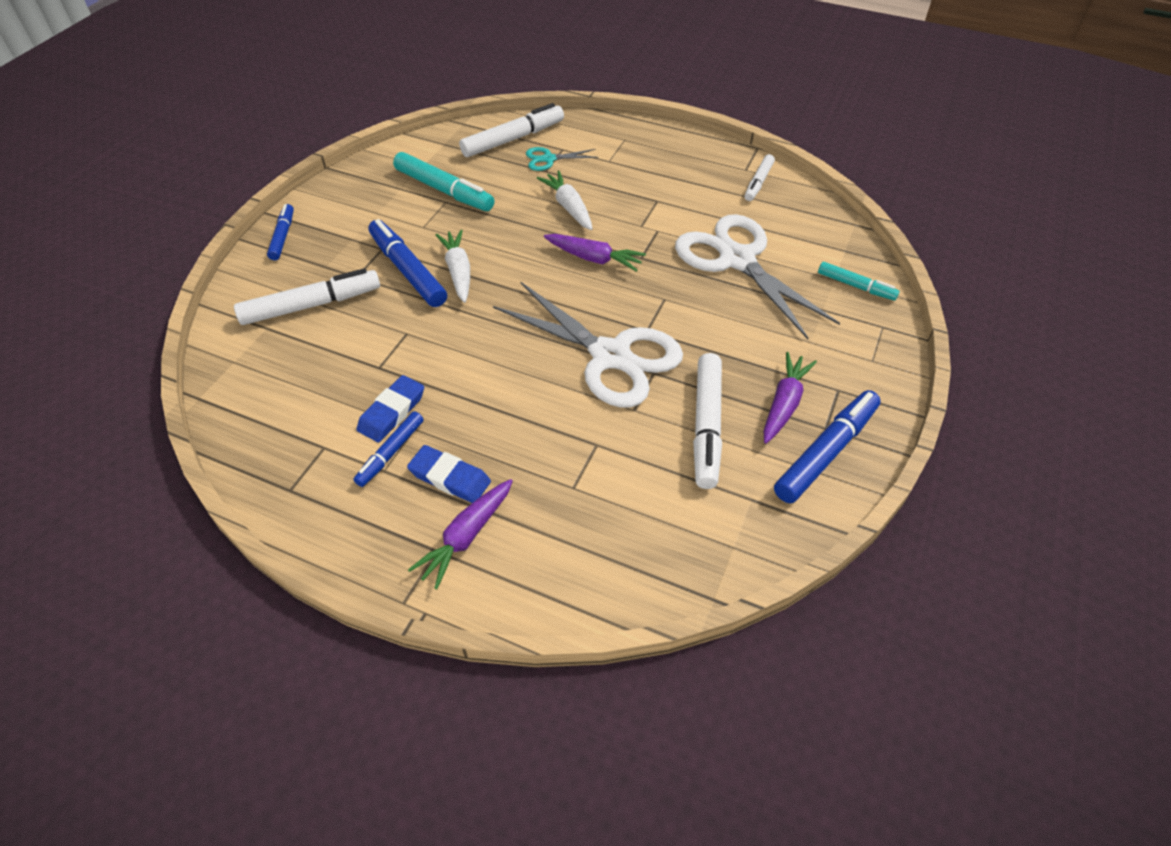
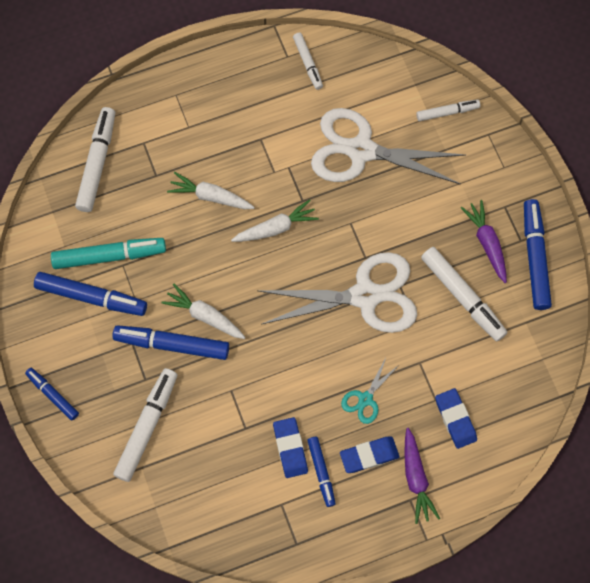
camera: 45 degrees left, 20 degrees up
(396, 203) = (91, 297): none -> blue marker
(548, 159) = (146, 162): turquoise scissors -> turquoise scissors (365, 399)
(571, 520) = (455, 419): none -> blue eraser
(594, 258) = (275, 228): purple carrot -> white carrot
(856, 286) = (447, 112): turquoise marker -> white marker

